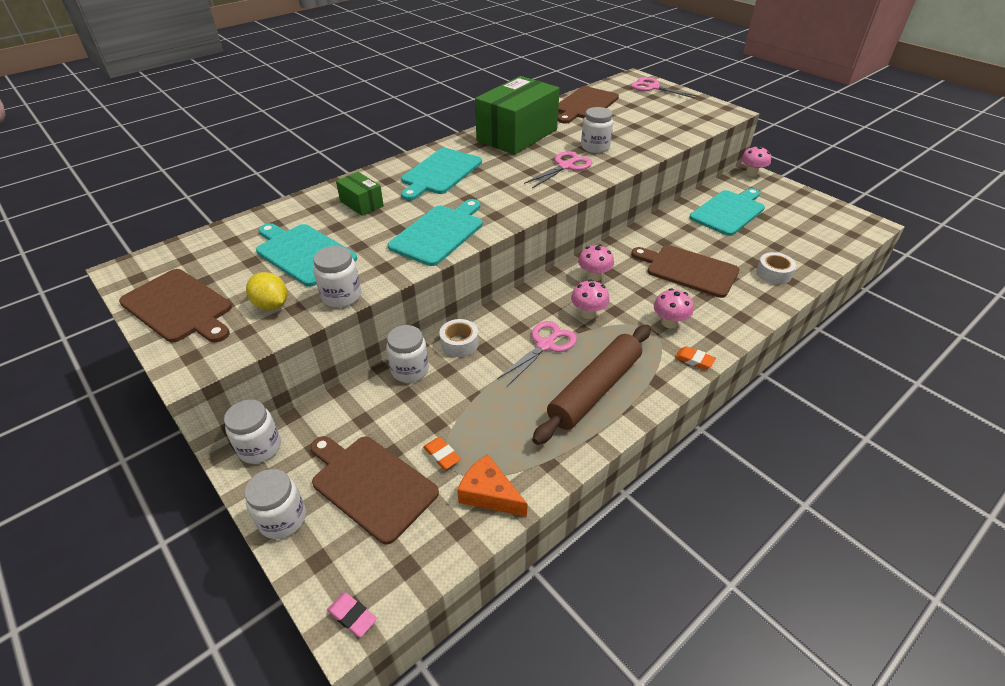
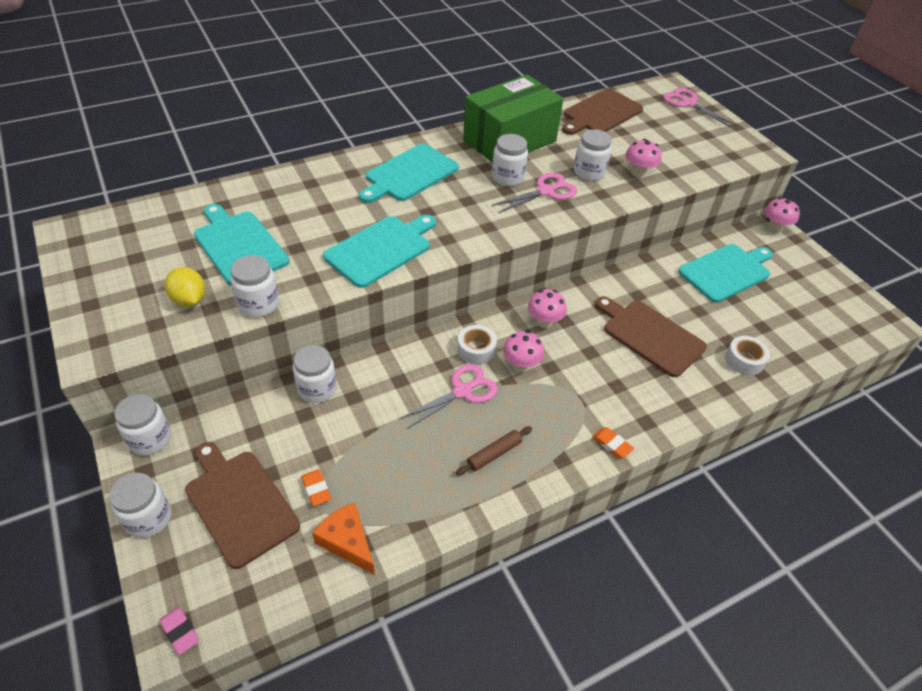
camera: 10 degrees right, 5 degrees up
(179, 307) = (104, 283): brown cutting board -> none
(361, 203) = (316, 197): green box -> none
(459, 343) = (376, 369): white tape -> white tape (476, 349)
(528, 162) = (507, 177): none -> white jar
(595, 390) = (494, 454): brown rolling pin -> brown rolling pin, size x0.45
(669, 323) = (603, 394): pink mushroom -> pink mushroom (638, 172)

